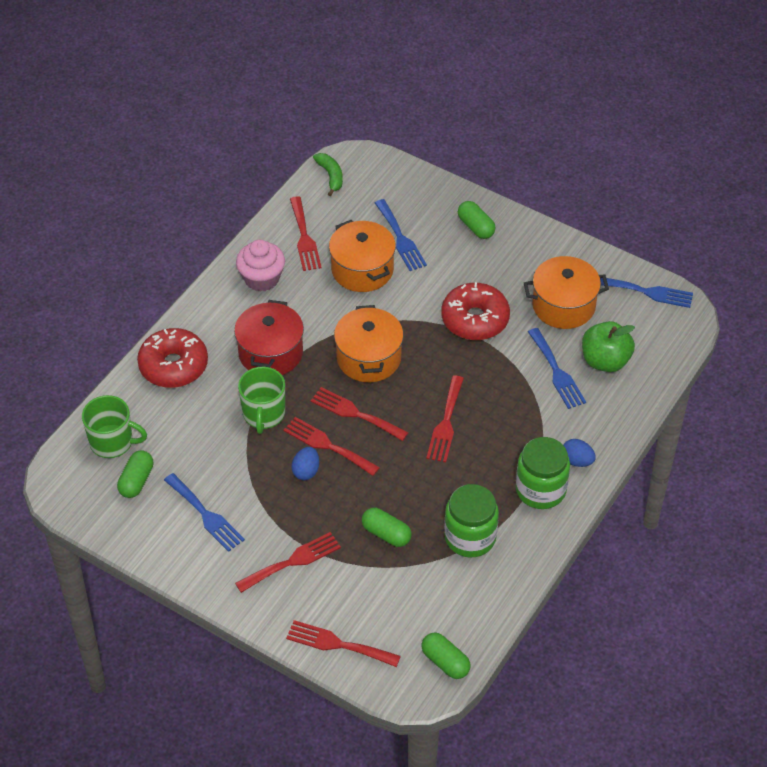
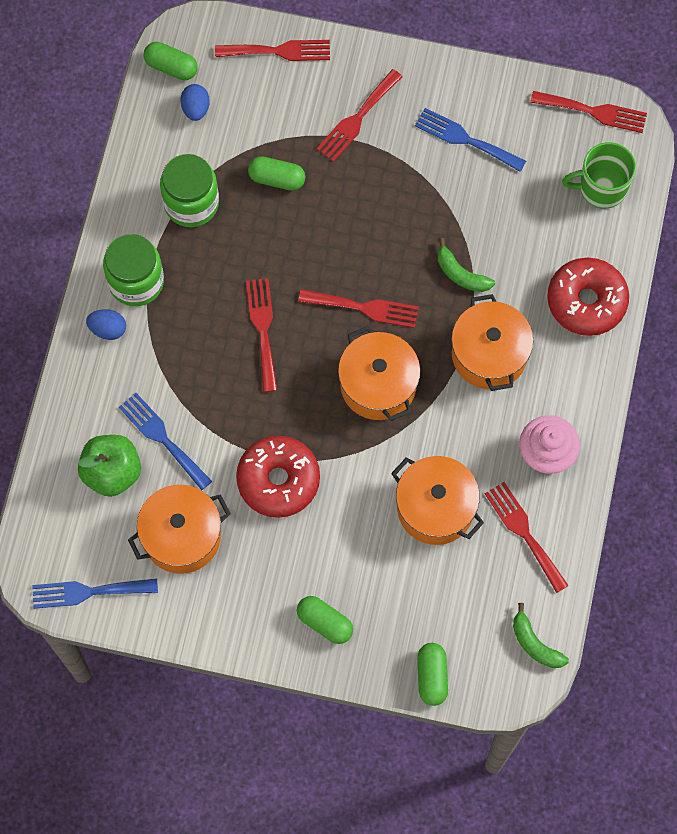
camera: 160 degrees right, 20 degrees up
(136, 481) = (553, 153): green capsule -> green capsule (432, 676)
(263, 414) = (461, 274): green mug -> green banana
(270, 353) = (489, 354): red pot -> orange pot
(306, 471) = (386, 221): blue egg -> blue egg (196, 108)
(327, 445) = (377, 259): red fork -> red fork (594, 112)
(400, 238) = (409, 572): blue fork -> none

